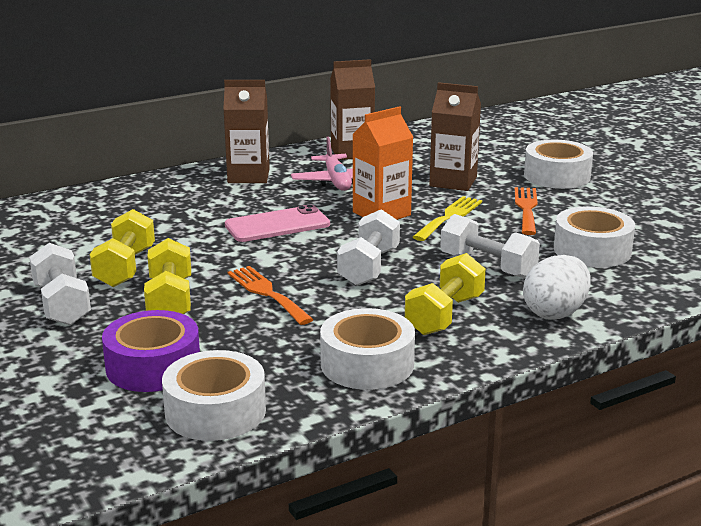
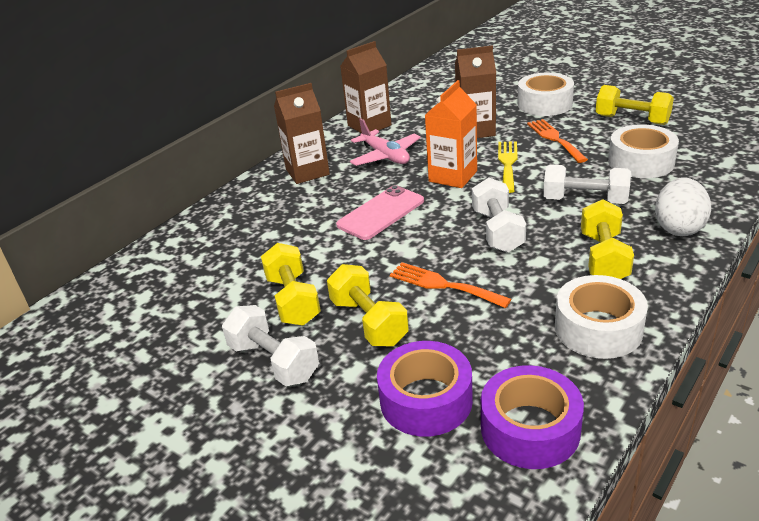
camera: 20 degrees left, 10 degrees up
(215, 411) = (530, 429): white tape -> purple tape
(634, 212) = (632, 120): none -> yellow dumbbell

